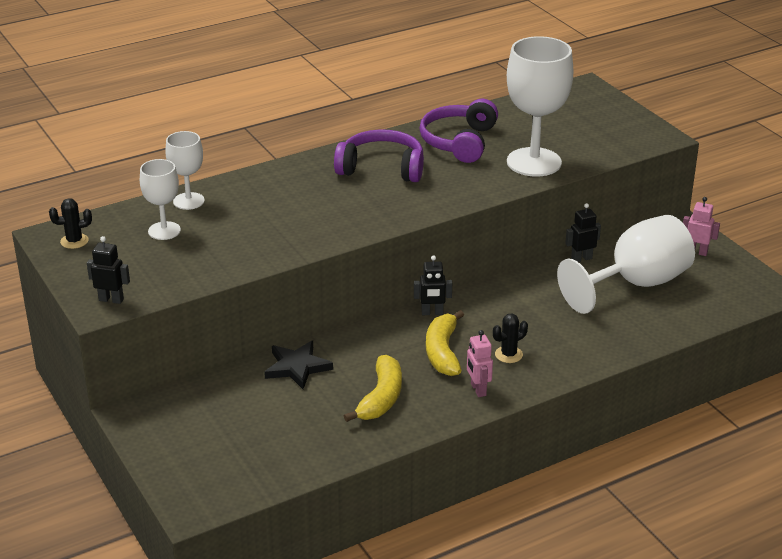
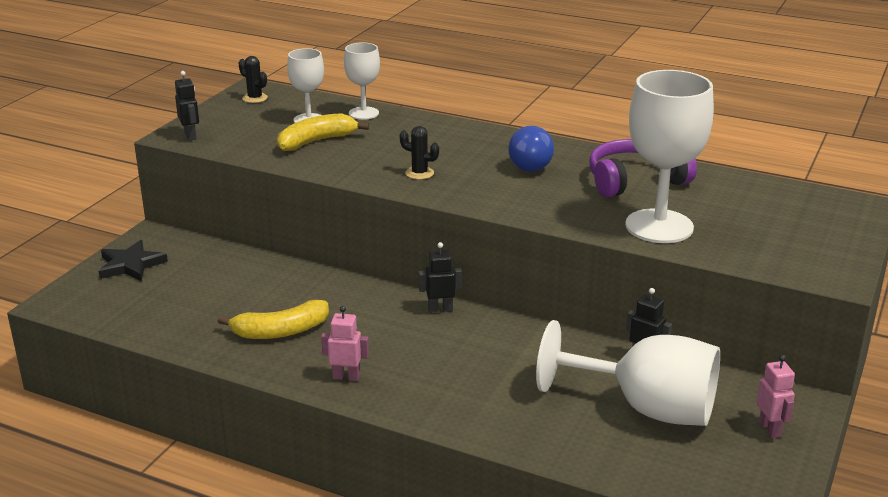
camera: 55 degrees right, 5 degrees down
(297, 367) = (284, 276): black star -> black star (130, 265)
(382, 168) = (530, 164): purple headphones -> blue light bulb
(432, 313) = (440, 309): black robot -> black robot turned 120 degrees clockwise
(443, 352) = (384, 337): yellow banana -> yellow banana (316, 141)
(478, 390) = (346, 377): pink robot -> pink robot turned 60 degrees clockwise
(508, 354) = (422, 374): black cactus -> black cactus (419, 173)

